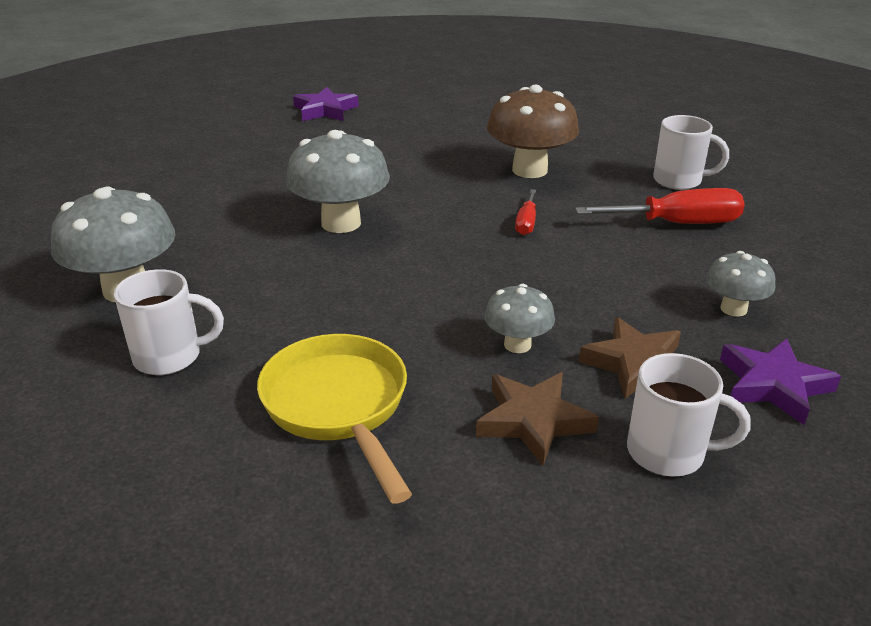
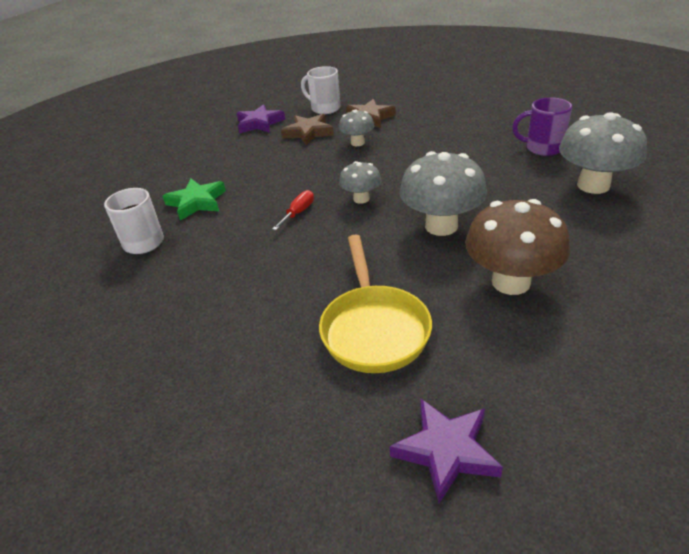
camera: 160 degrees left, 5 degrees up
(170, 357) = (542, 148): white mug -> purple mug
(338, 406) = (452, 126): yellow pan -> yellow pan (374, 328)
(529, 170) = (250, 270): brown mushroom -> brown mushroom (511, 282)
(677, 224) = (196, 202): red screwdriver -> green star
(733, 309) = (235, 151): grey mushroom -> grey mushroom (361, 199)

